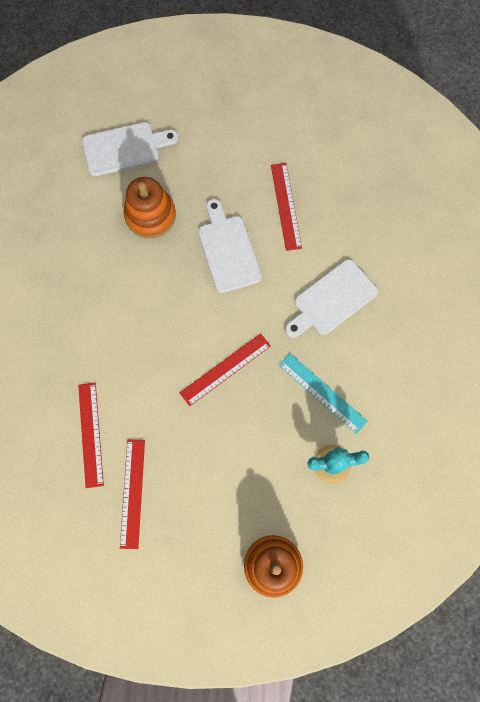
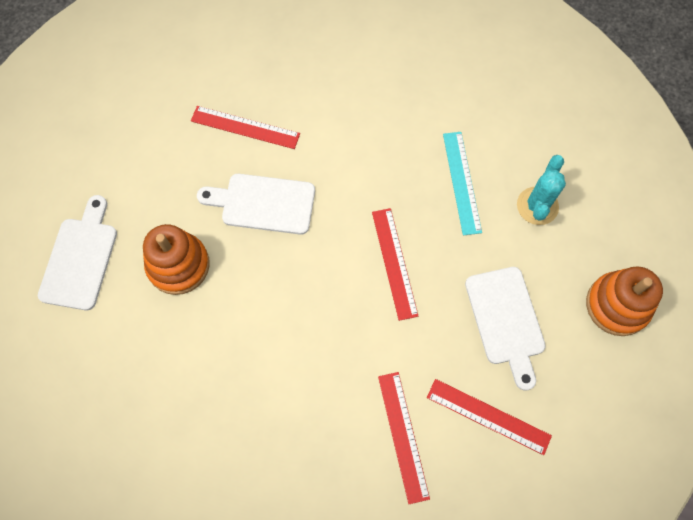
camera: 65 degrees left, 5 degrees down
(90, 434) = (403, 436): red ruler -> red ruler turned 60 degrees clockwise
(322, 393) = (461, 182): turquoise ruler -> turquoise ruler turned 75 degrees counterclockwise
(332, 300) = (369, 130): white cutting board -> white cutting board (505, 320)

